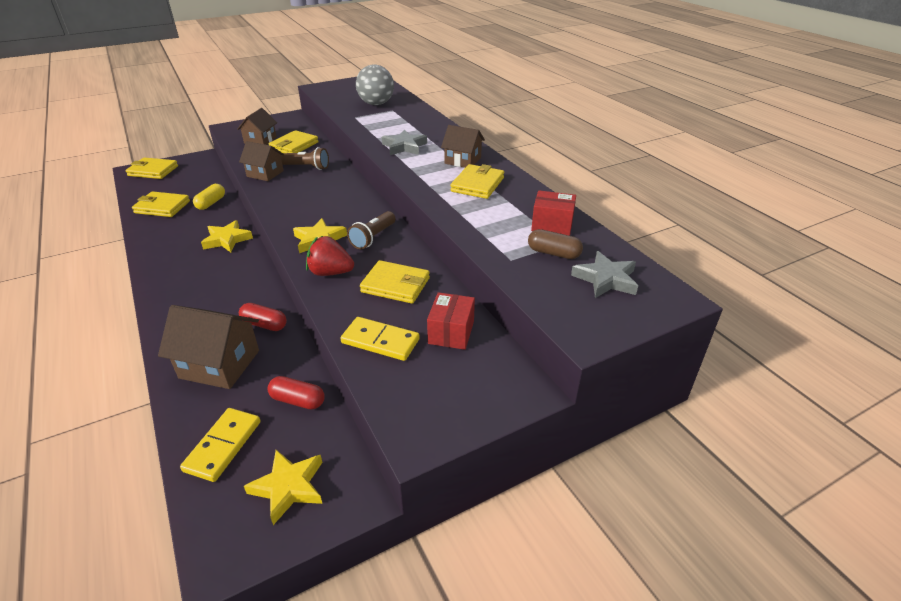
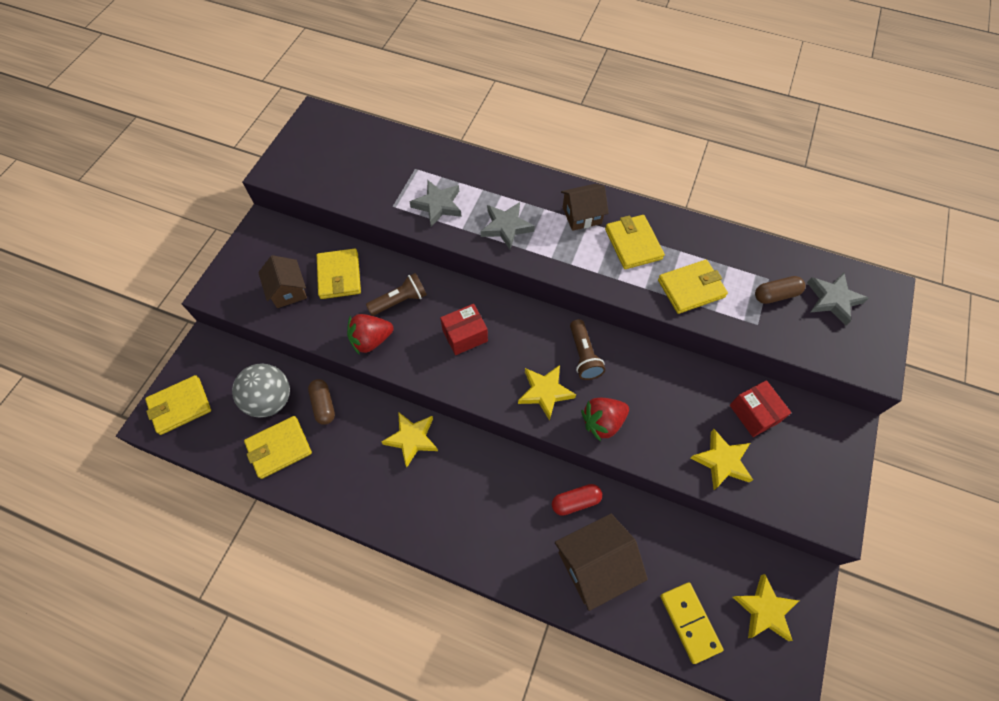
camera: 40 degrees left, 25 degrees up
(211, 203) = (324, 405): yellow capsule -> brown capsule
(265, 173) = (371, 340): brown house -> red strawberry
(298, 400) = (688, 545): red capsule -> none
(376, 104) = (384, 167): grey ball -> grey ball (270, 400)
(379, 125) = (438, 205): none -> grey star
(380, 341) = (722, 461): yellow domino -> yellow star
(395, 285) = (665, 397): yellow wallet -> yellow wallet (691, 288)
(552, 225) = (740, 260): red box -> red box (465, 335)

